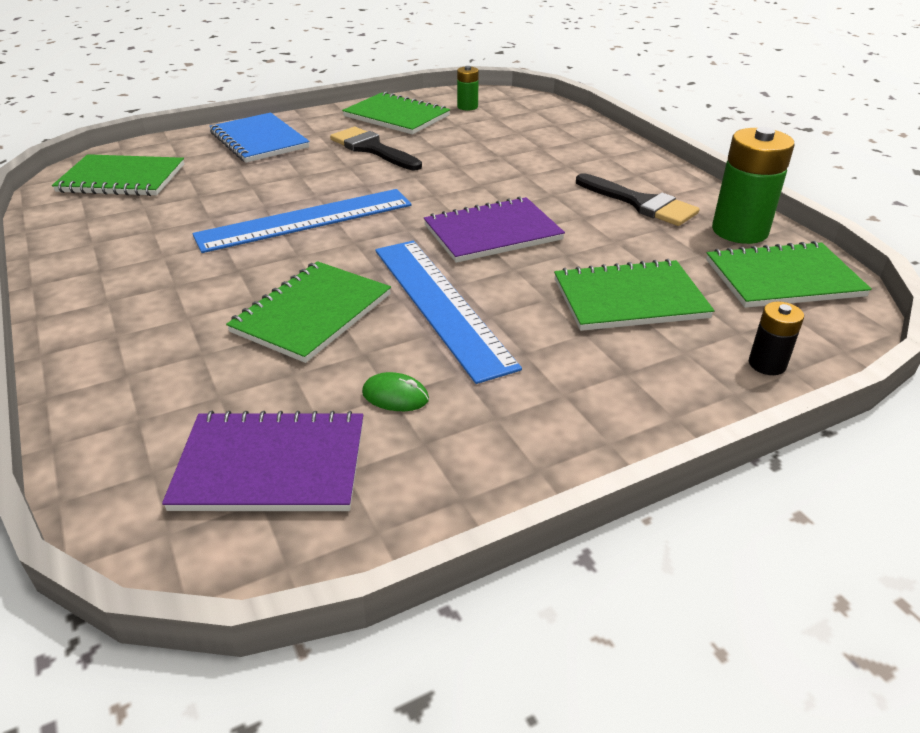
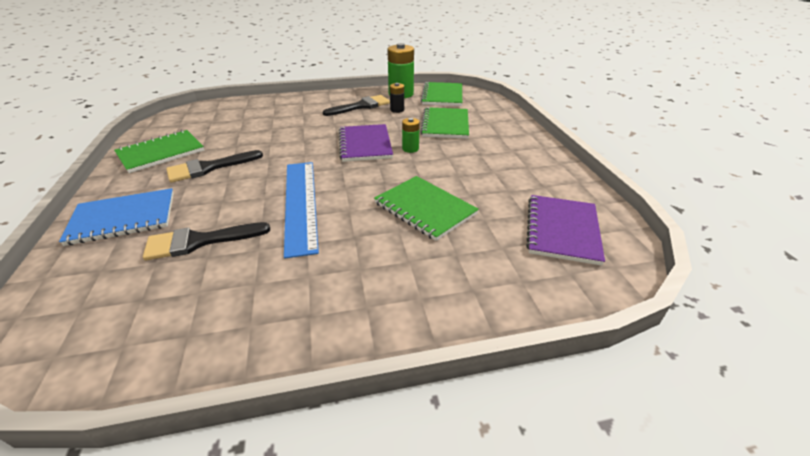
camera: 75 degrees left, 0 degrees up
(122, 178) = (111, 311): green notebook -> none
(222, 185) = (199, 241): none -> black brush
(395, 396) = (509, 189): green mouse -> none
(440, 304) = (432, 168): blue ruler -> none
(467, 107) = (181, 127): green battery -> green battery (410, 149)
(767, 364) = (499, 111): black battery -> black battery (397, 110)

